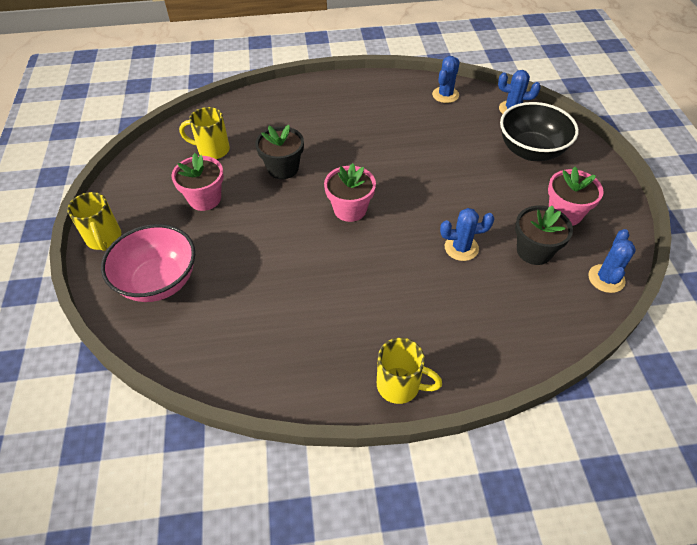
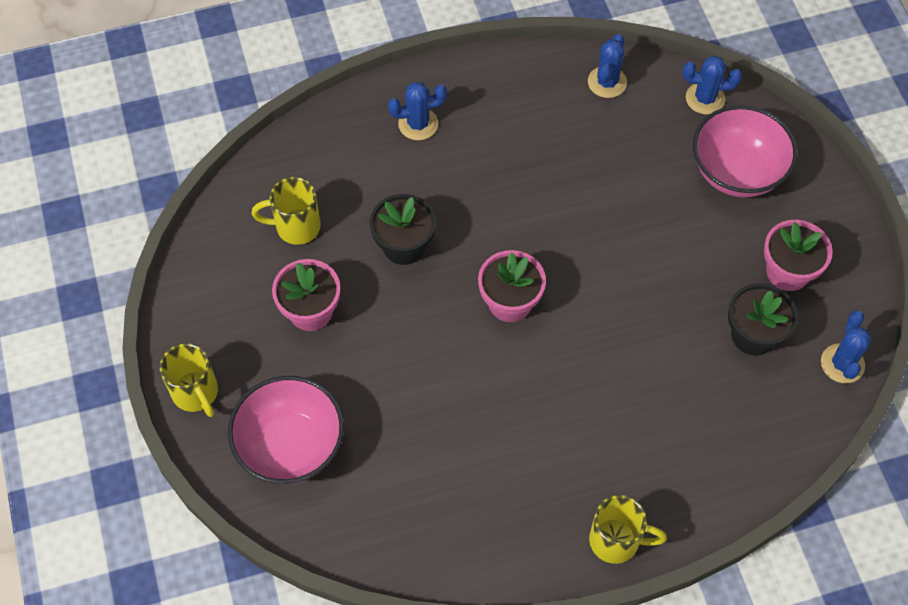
camera: 10 degrees left, 10 degrees up
(461, 248) = (662, 343): blue cactus -> blue cactus (418, 124)
(531, 151) = (736, 172): black bowl -> pink bowl

